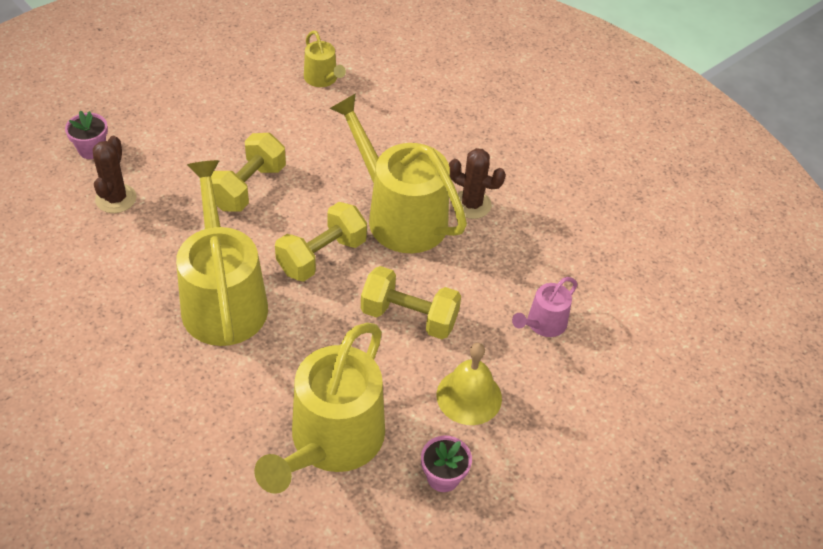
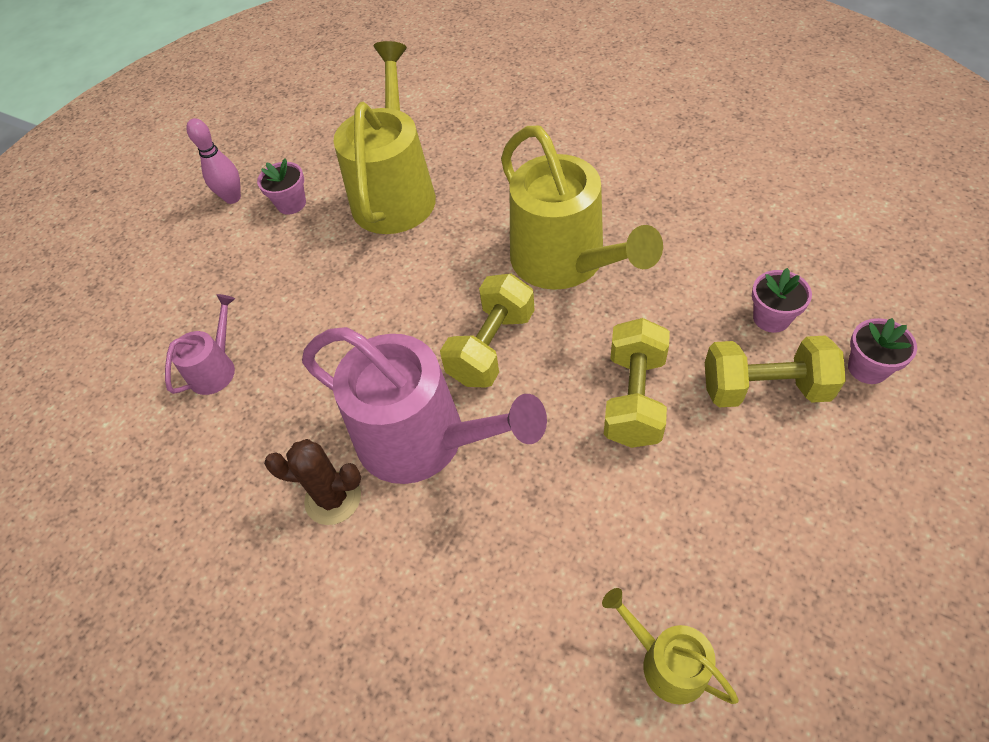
camera: 170 degrees right, 5 degrees up
(116, 199) = (771, 318): brown cactus -> pink flower pot
(400, 216) = (422, 439): yellow watering can -> pink watering can
(409, 317) = (365, 319): yellow dumbbell -> yellow dumbbell (764, 388)
(469, 396) = (283, 270): yellow bell -> none
(506, 516) = (232, 198): none -> pink bowling pin

